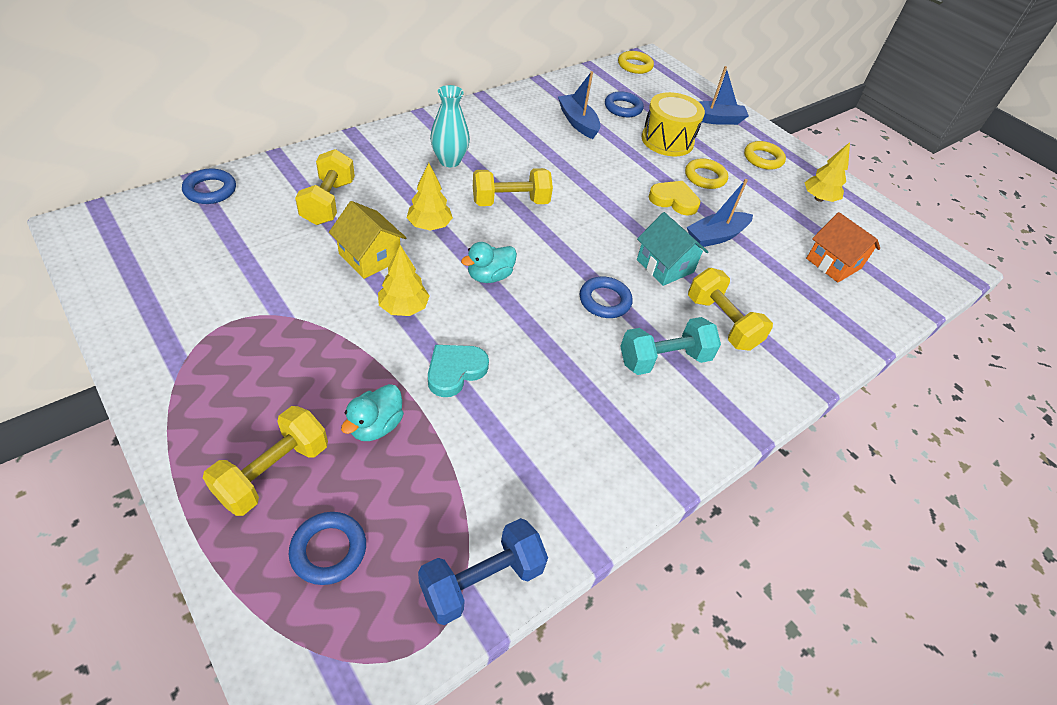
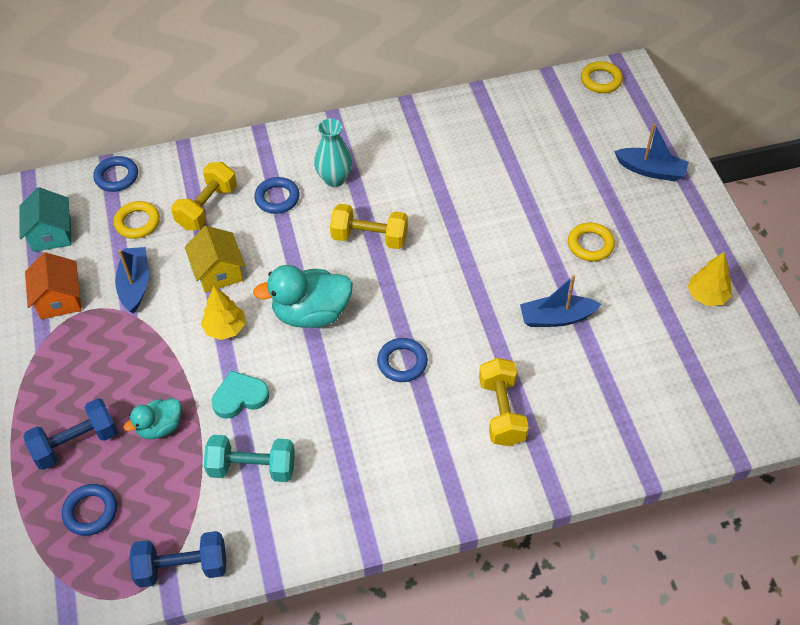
camera: 30 degrees right, 5 degrees up
(273, 472) = (76, 443): yellow dumbbell -> blue dumbbell
(429, 226) = (283, 249): yellow tree -> none
(489, 276) = (311, 313): turquoise duck -> turquoise duck, size x1.72
(578, 122) = (490, 151): blue boat -> blue boat (135, 284)
(623, 108) = (551, 139): blue ring -> blue ring (277, 198)
(664, 359) = (423, 433): turquoise dumbbell -> turquoise dumbbell (252, 468)
(665, 266) = (482, 339): turquoise house -> turquoise house (51, 234)
(667, 140) = (576, 190): yellow drum -> none
(674, 200) = (537, 267): yellow heart -> none
(763, 158) = (675, 232): yellow ring -> yellow ring (137, 222)
(833, 263) = (666, 376): orange house -> orange house (59, 299)

